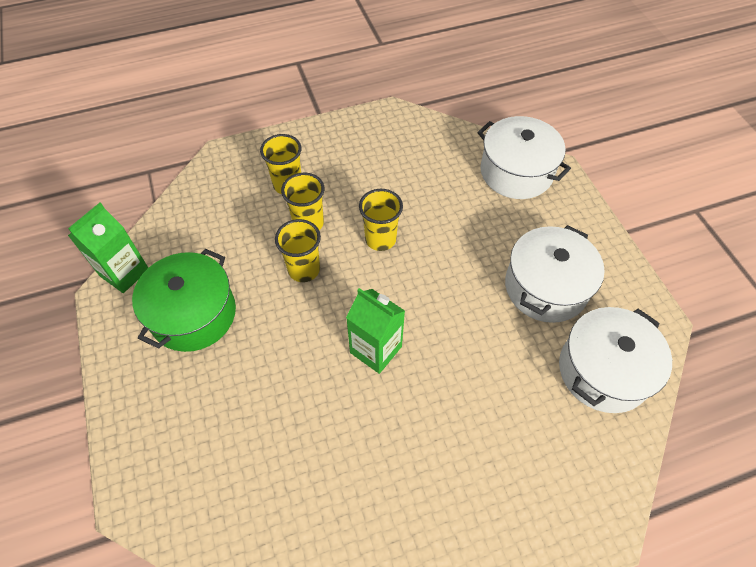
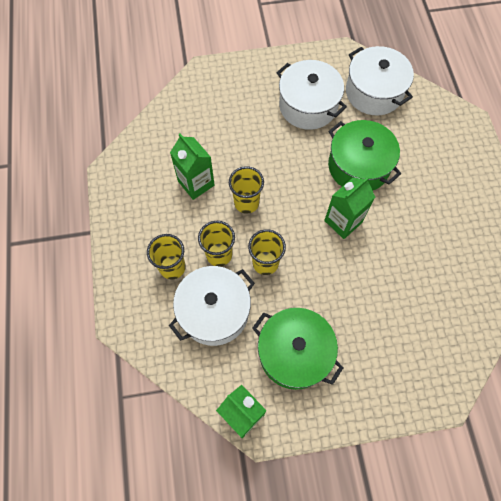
camera: 80 degrees left, 10 degrees up
(395, 187) = (196, 183): none -> green carton
(467, 361) = (358, 166): none -> green pot
(516, 172) = (201, 96): white pot -> white pot (214, 311)

